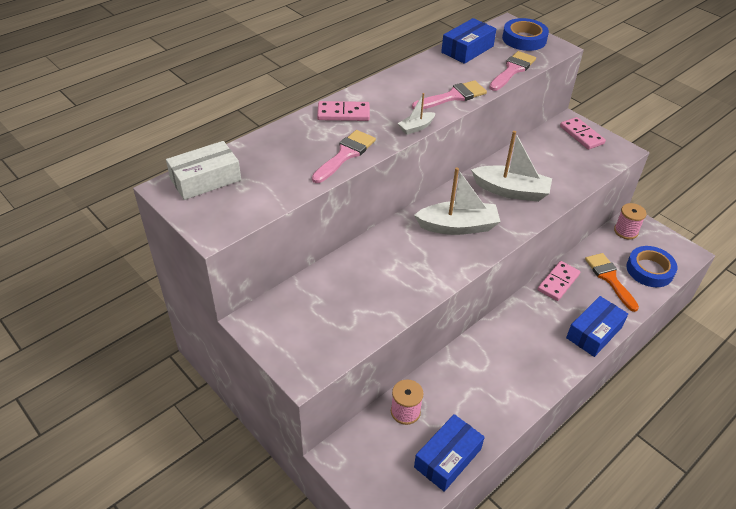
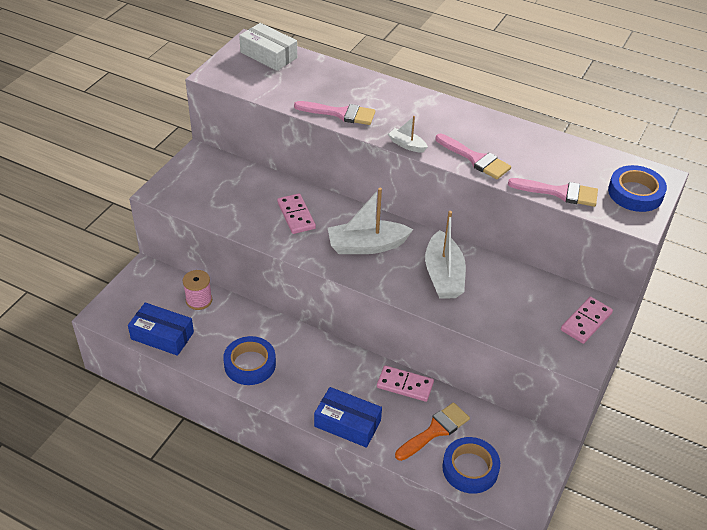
camera: 70 degrees right, 0 degrees up
(343, 113) = (399, 100): pink domino -> pink domino (296, 215)
(458, 226) = (367, 246): white boat -> white boat turned 105 degrees clockwise
(467, 49) = (575, 154): blue box -> none
(508, 387) = (250, 364): none -> blue tape
(626, 231) = (525, 440): pink spool -> none

